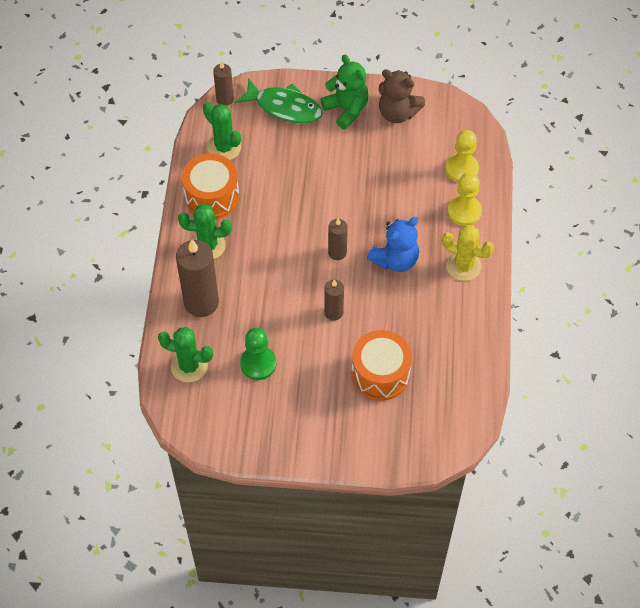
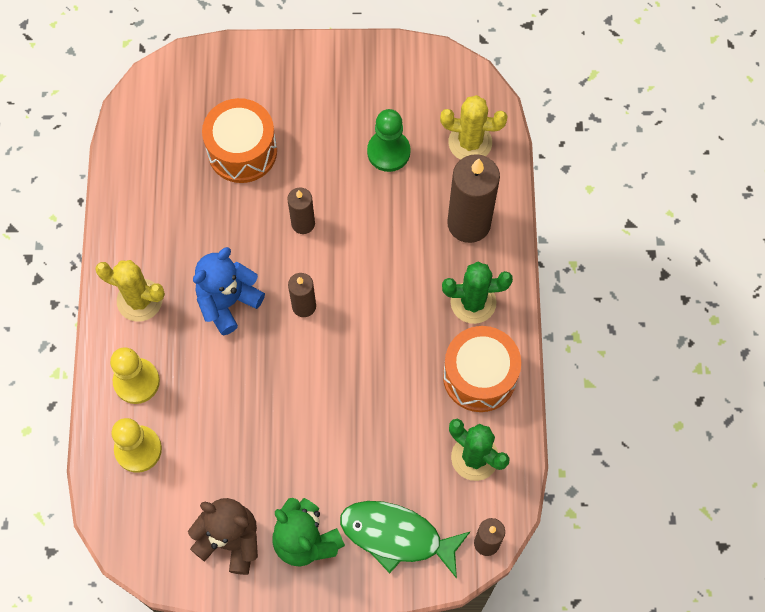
camera: 175 degrees right, 10 degrees up
(189, 366) = (470, 142): green cactus -> yellow cactus

